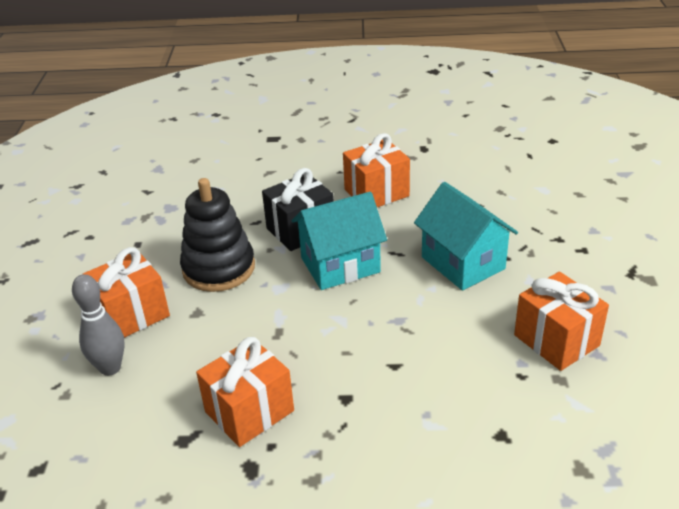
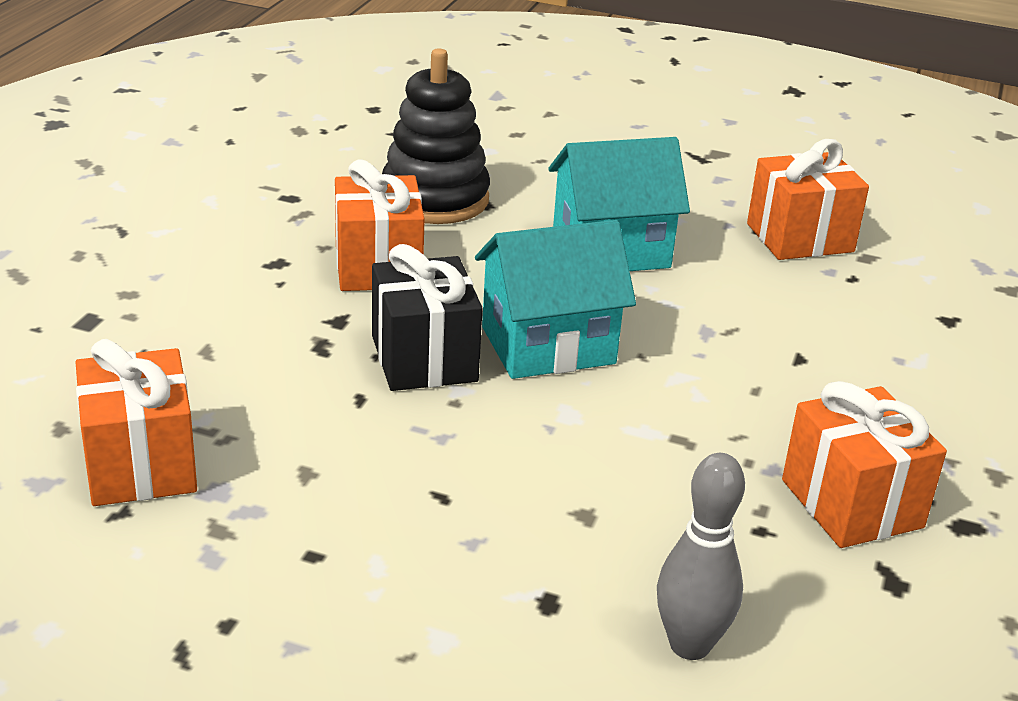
camera: 75 degrees left, 5 degrees down
(132, 314) = (546, 595): orange gift -> orange gift (140, 465)
(219, 268) = (472, 466): black stacking toy -> black stacking toy (435, 199)
(340, 265) = (548, 345): turquoise house -> turquoise house turned 75 degrees clockwise

